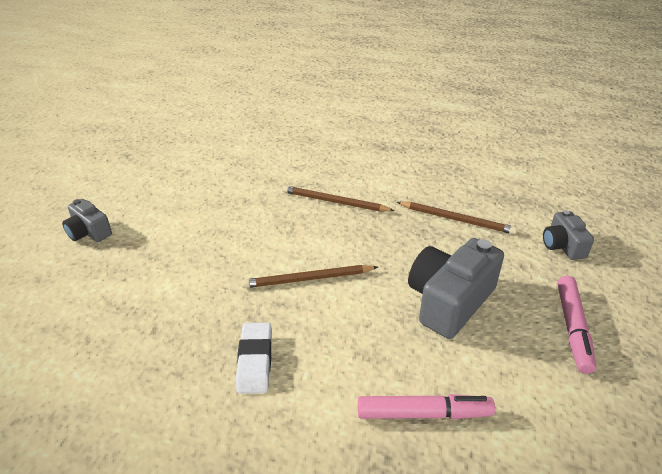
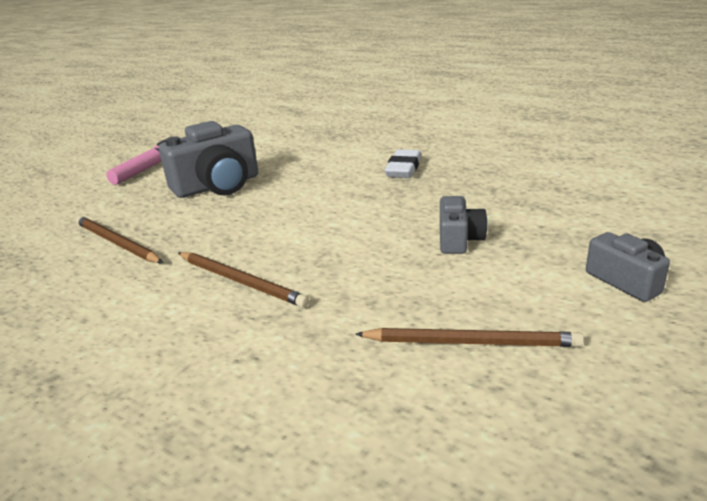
camera: 160 degrees left, 10 degrees down
(308, 279) = (332, 208): brown pencil -> brown pencil (471, 342)
(423, 414) = (298, 146): pink marker -> none
(562, 245) = (56, 211): grey camera -> grey camera (459, 239)

